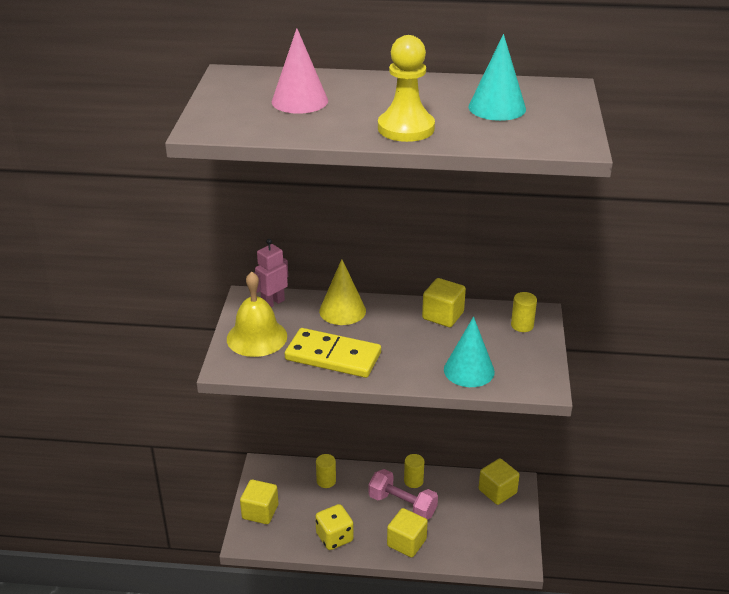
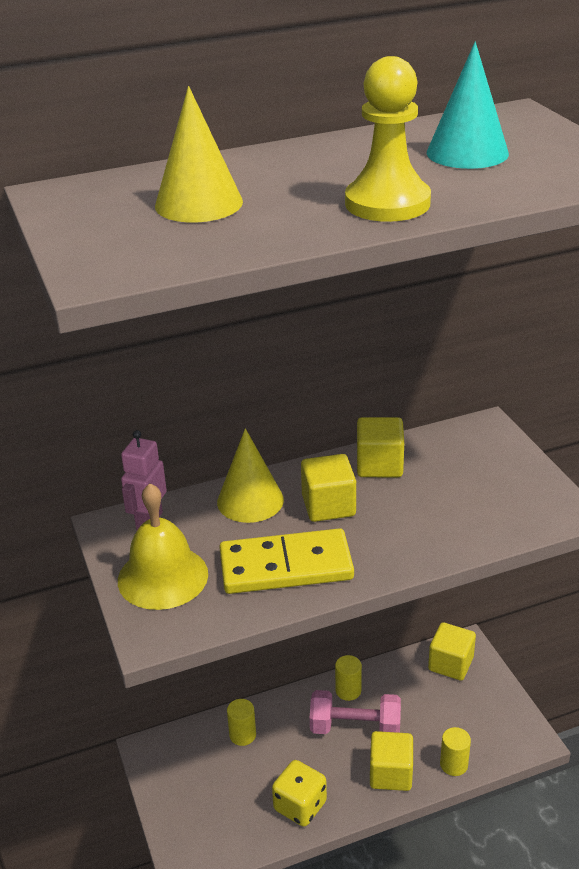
camera: 25 degrees left, 0 degrees up
(260, 512) = (183, 813): yellow cube -> yellow cube (328, 506)
(299, 101) = (199, 203): pink cone -> yellow cone
(469, 370) = (466, 523): turquoise cone -> none
(522, 325) = (479, 446): yellow cylinder -> yellow cylinder (454, 764)

